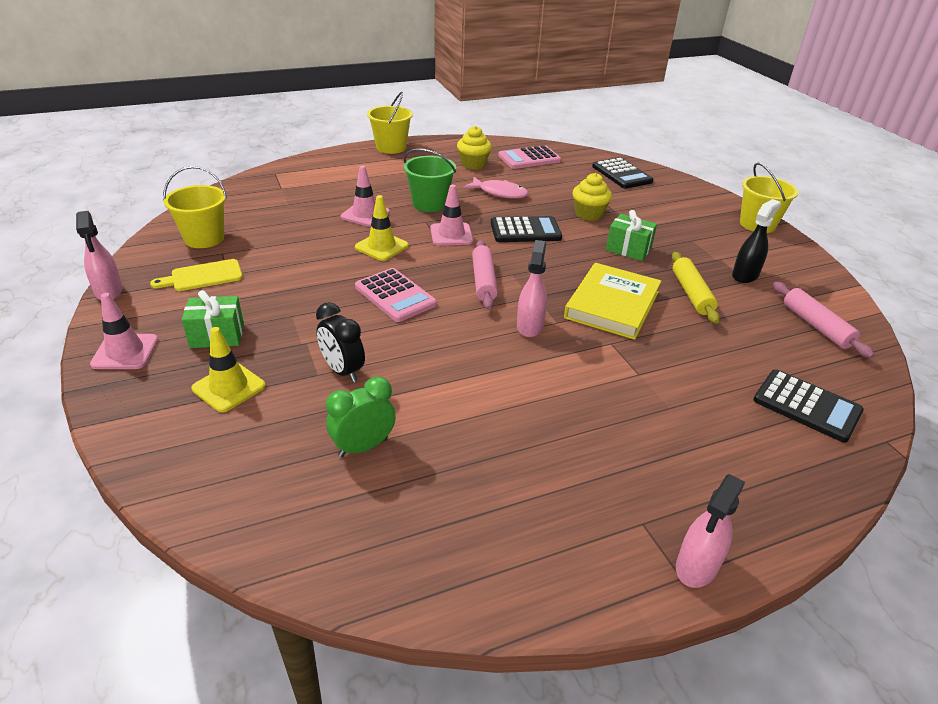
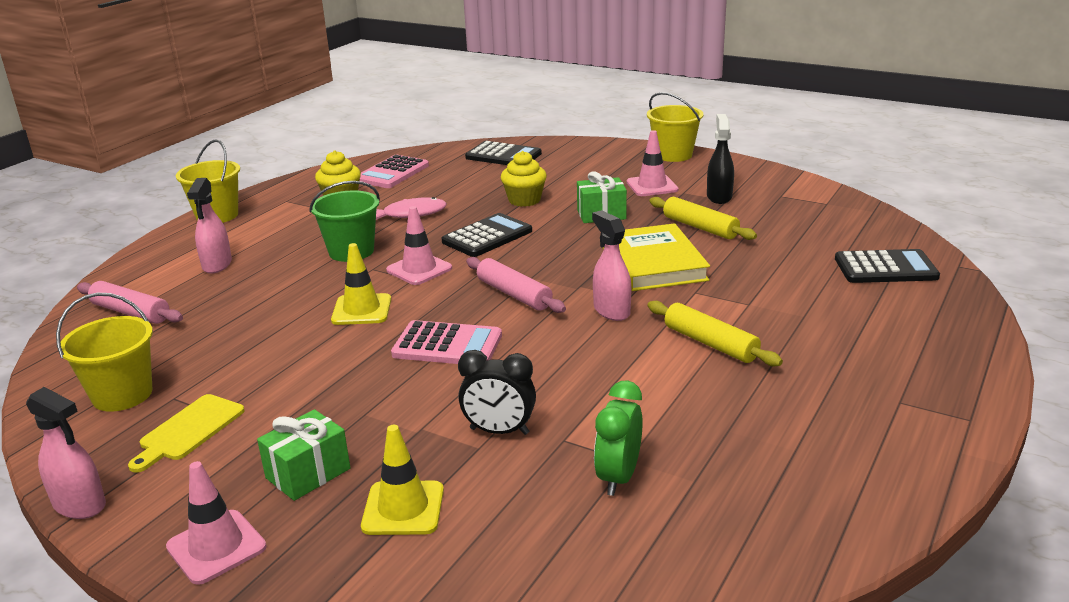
camera: 35 degrees left, 10 degrees down
(365, 214) = (293, 289): pink traffic cone -> pink traffic cone (652, 186)
(563, 389) = (710, 343): none -> yellow rolling pin
(696, 566) = (968, 407): pink spray bottle -> pink spray bottle (217, 265)
(816, 326) = (816, 211): pink rolling pin -> pink rolling pin (131, 312)

